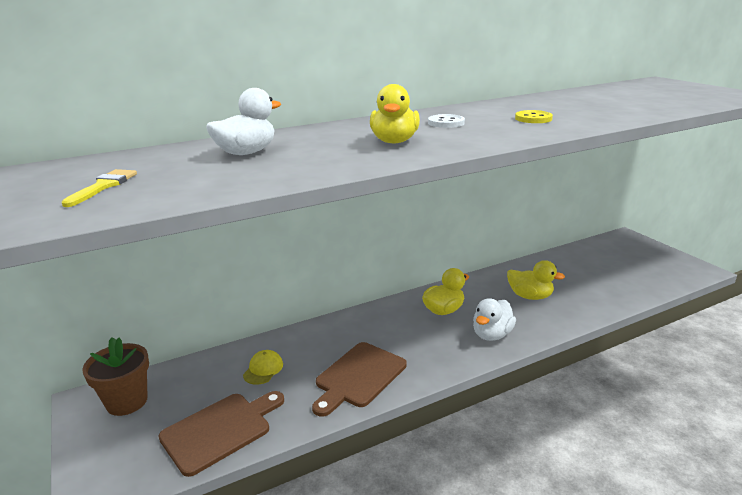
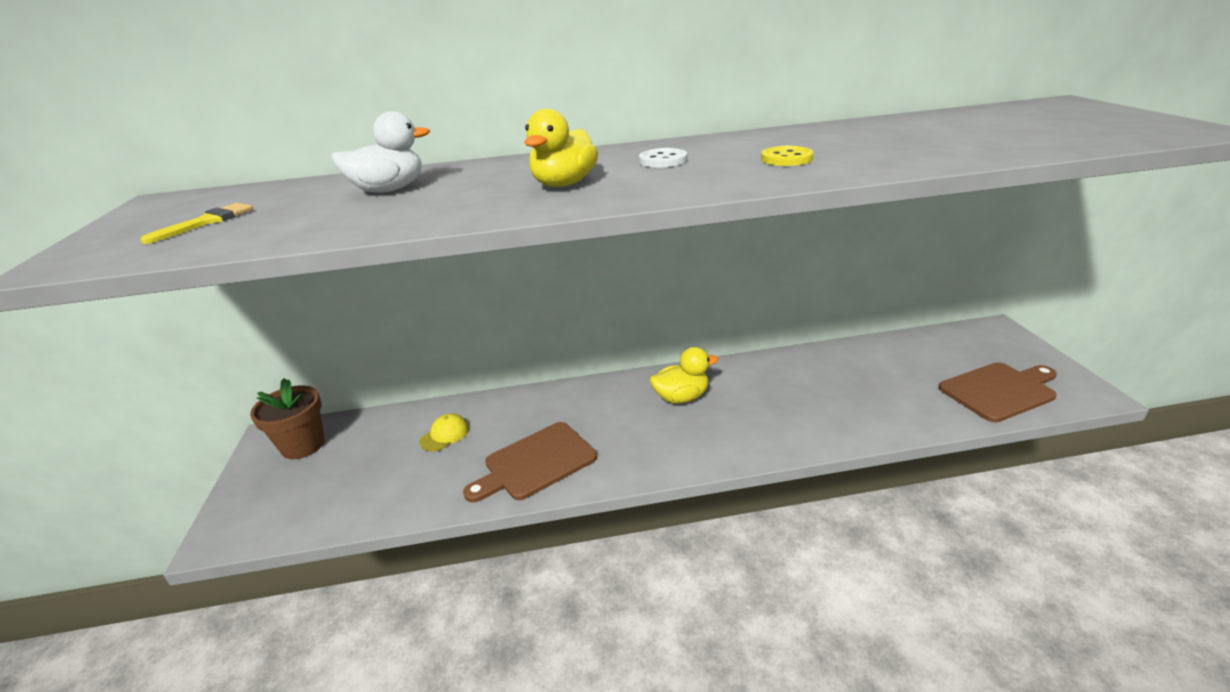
camera: 20 degrees right, 5 degrees up
(220, 430) = (365, 495): brown cutting board -> brown cutting board (1000, 390)
(491, 335) = (722, 439): white duck -> none
(530, 296) = (803, 395): yellow duck -> none

